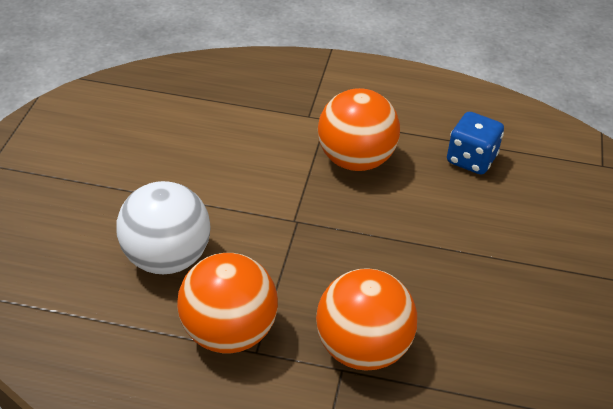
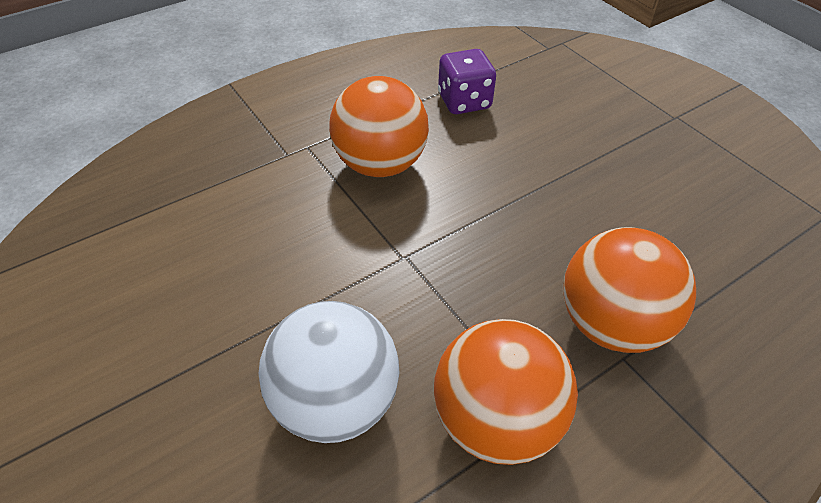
camera: 45 degrees left, 5 degrees up
(471, 159) = (464, 102): blue dice -> purple dice

